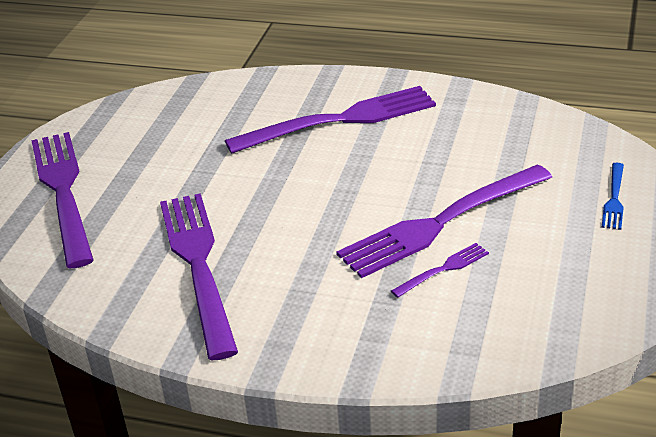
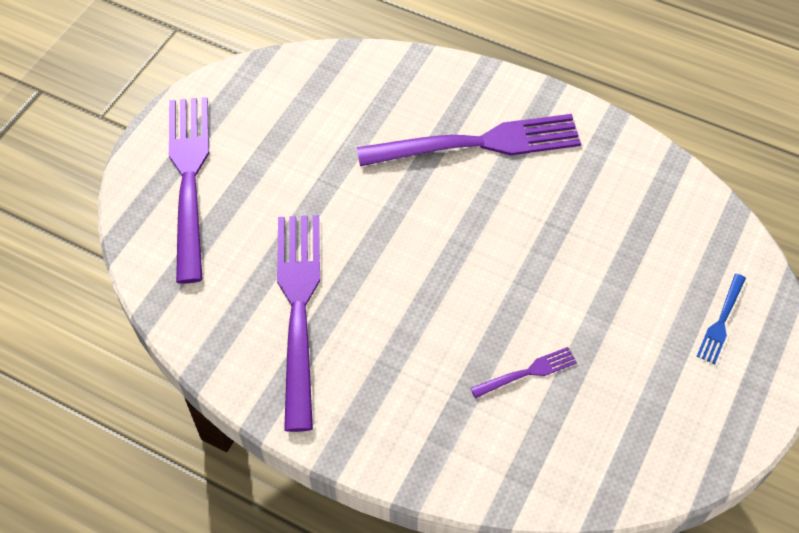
camera: 10 degrees right, 20 degrees up
(441, 223) = (542, 311): purple fork -> none

